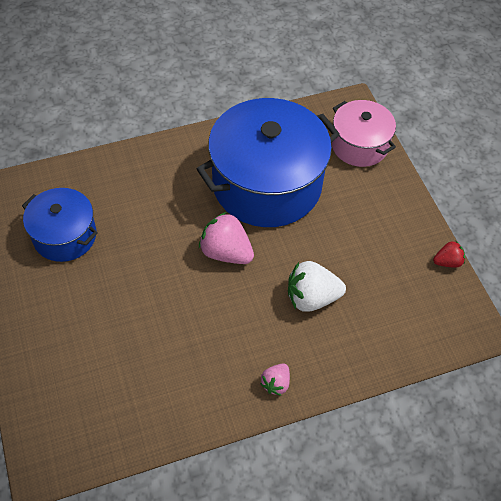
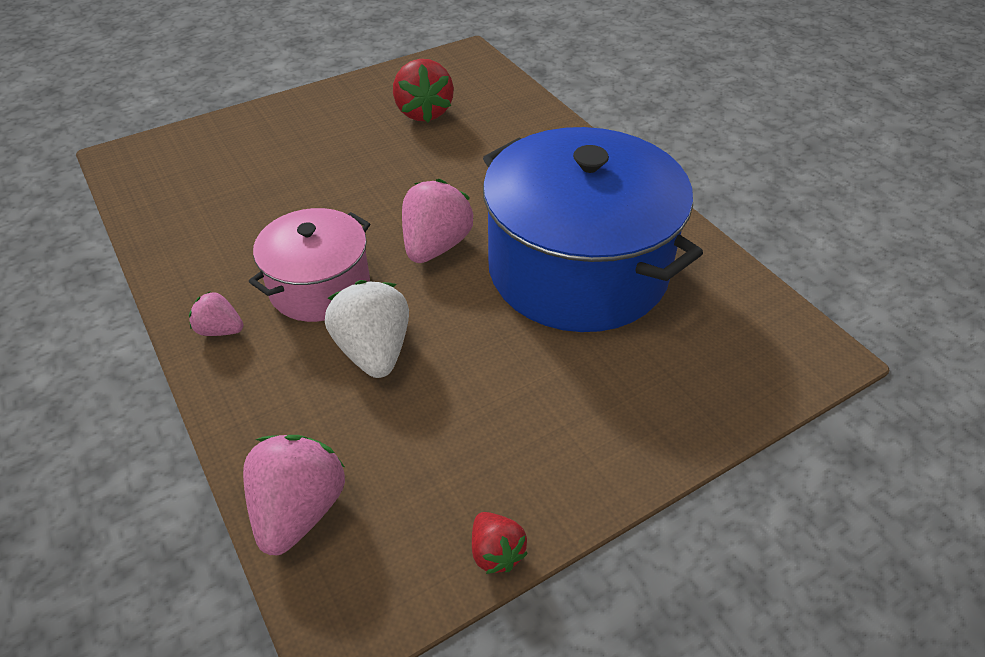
camera: 80 degrees right, 10 degrees down
(65, 236) = (424, 112): blue pot -> red strawberry
(359, 145) = (724, 376): pink pot -> pink pot (320, 287)
(415, 343) = (299, 510): none -> pink strawberry

